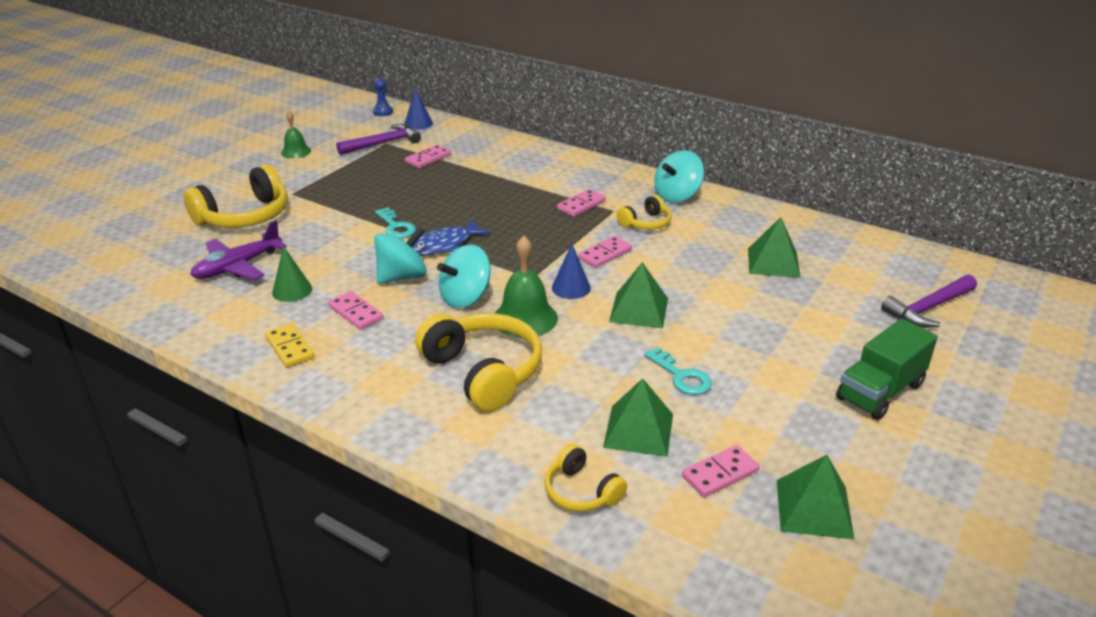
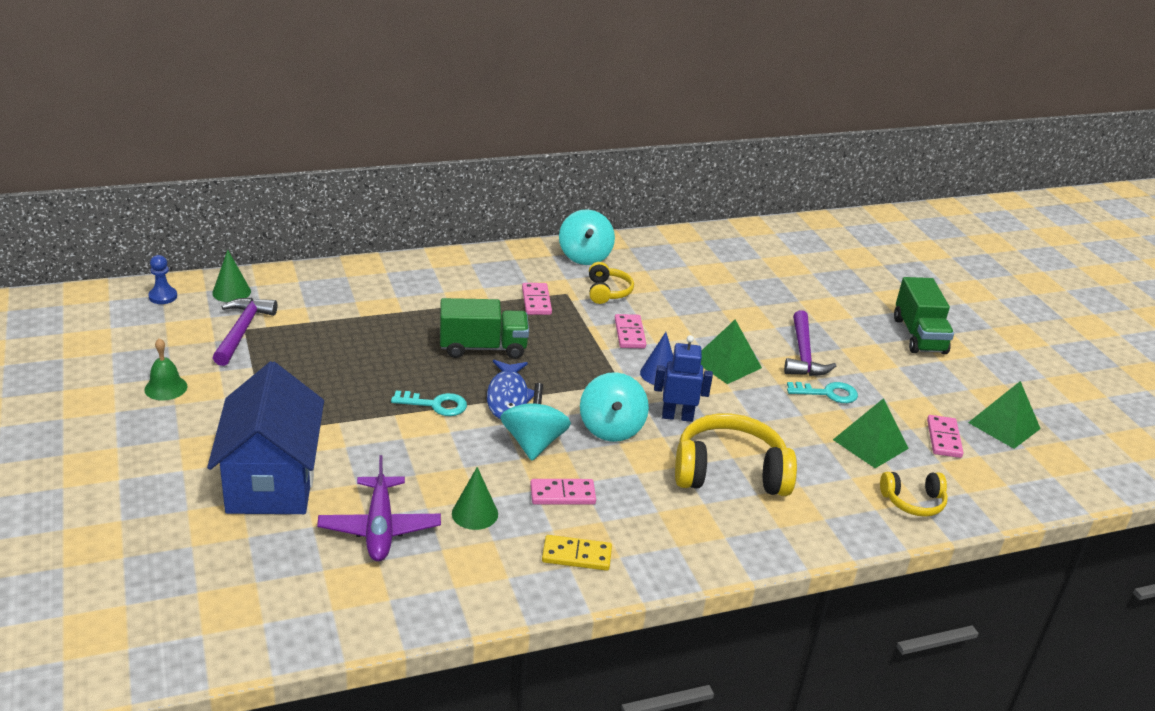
camera: 55 degrees left, 0 degrees up
(245, 216) = (272, 481): yellow headphones -> blue house
(418, 123) = (231, 292): blue cone -> green cone
(428, 158) = (322, 324): pink domino -> none
(488, 213) = (483, 348): none -> green truck
(525, 318) = (677, 416): green bell -> blue robot
(773, 262) = (732, 279): green pyramid -> none
(928, 308) = (853, 265): purple hammer -> purple hammer (803, 354)

